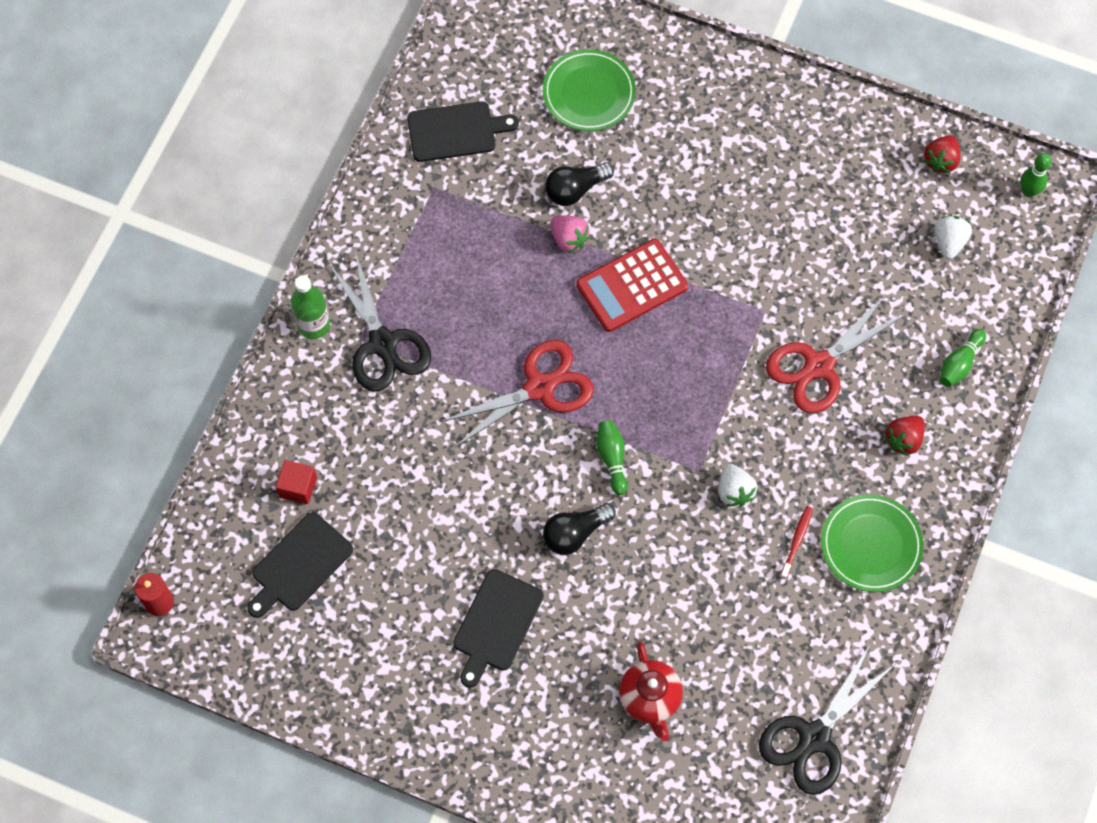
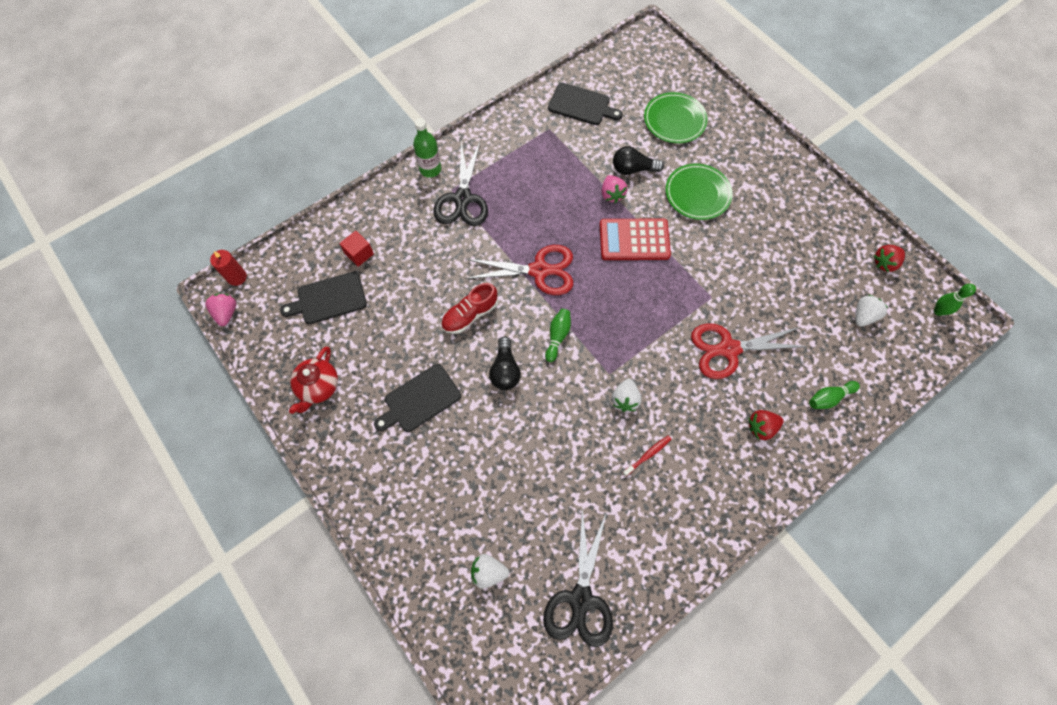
camera: 30 degrees right, 0 degrees up
(180, 654) = (226, 313): none -> pink strawberry
(490, 489) = (470, 315): none -> red shoe
(575, 533) = (505, 370): black light bulb -> black light bulb turned 90 degrees counterclockwise
(650, 698) = (486, 505): red teapot -> red teapot (318, 387)
(698, 768) = (488, 572): none -> white strawberry
(814, 738) = (581, 599): black scissors -> black scissors turned 60 degrees counterclockwise
(871, 545) = (698, 486): green plate -> green plate (697, 194)

